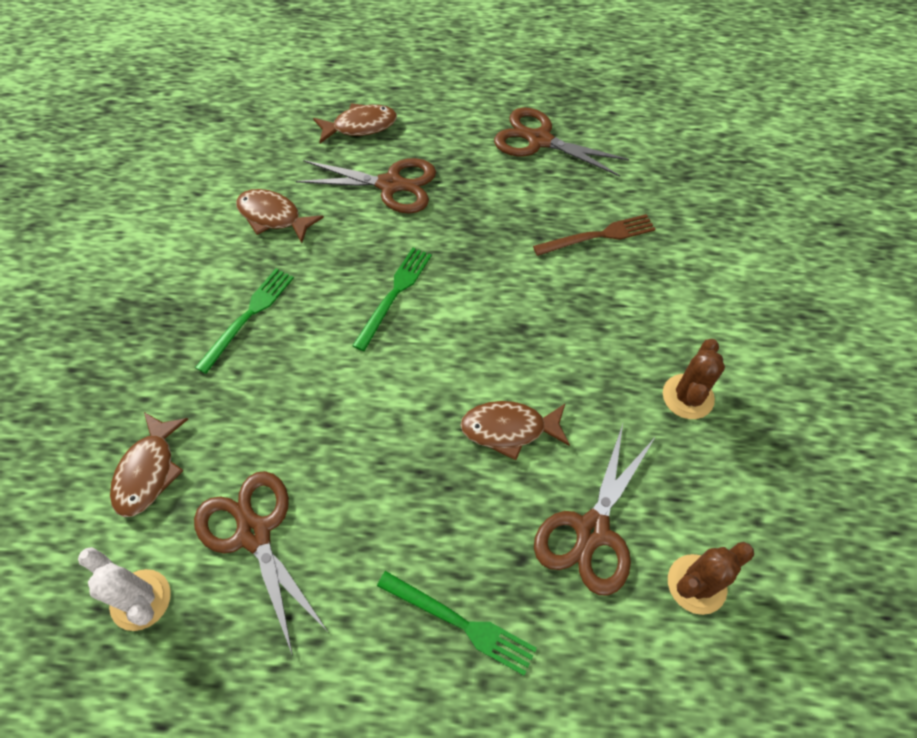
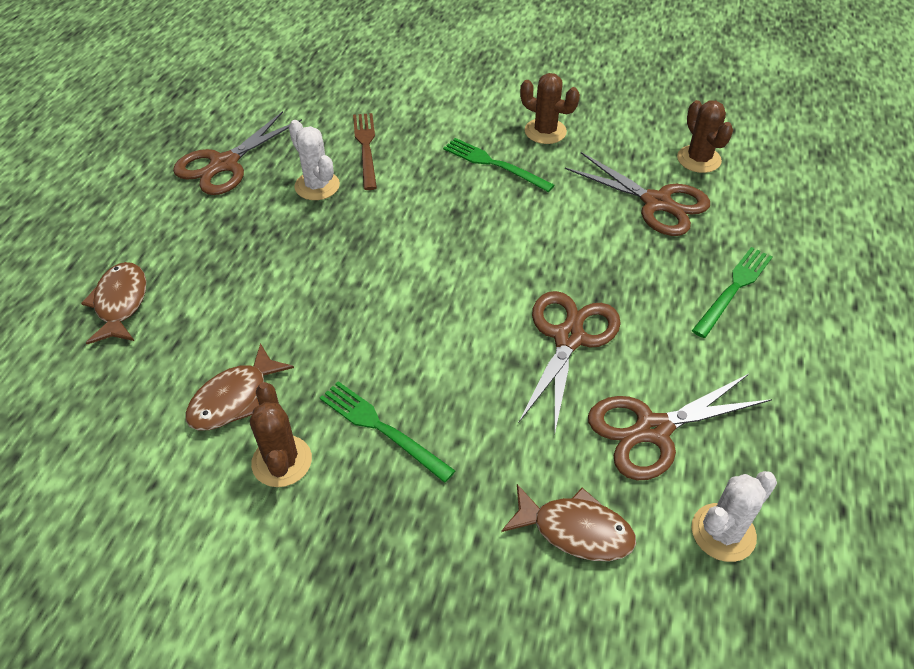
camera: 80 degrees left, 10 degrees down
(216, 259) = (282, 461): none -> brown cactus
(391, 185) = (232, 285): brown scissors -> brown scissors (569, 338)
(394, 294) = (389, 297): green fork -> green fork (494, 164)
(509, 429) = (561, 235): brown fish -> none
(529, 211) = (317, 186): none -> white cactus

